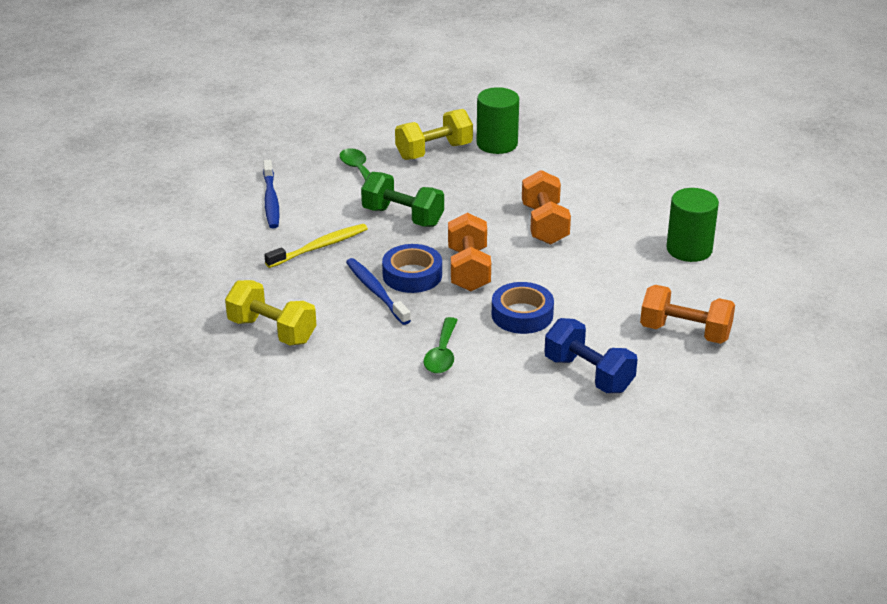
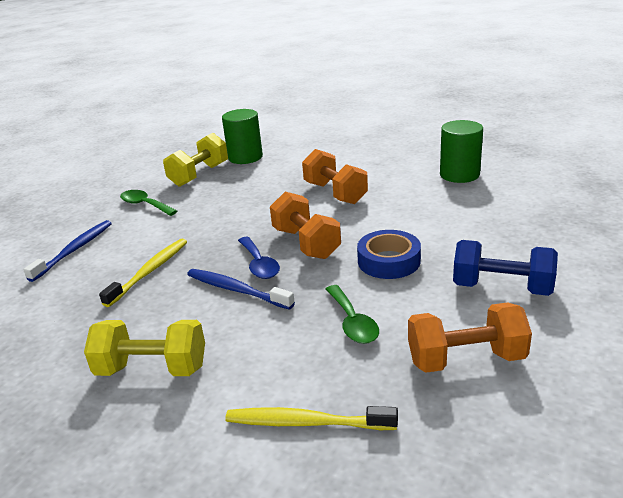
camera: 25 degrees left, 5 degrees down
(271, 200) = (74, 250): blue toothbrush -> blue toothbrush turned 120 degrees counterclockwise
(348, 408) = (306, 422): none -> yellow toothbrush
(402, 217) = (211, 224): green dumbbell -> none
(412, 275) = (259, 264): blue tape -> blue spoon
(685, 332) = (531, 227): orange dumbbell -> orange dumbbell (465, 359)

